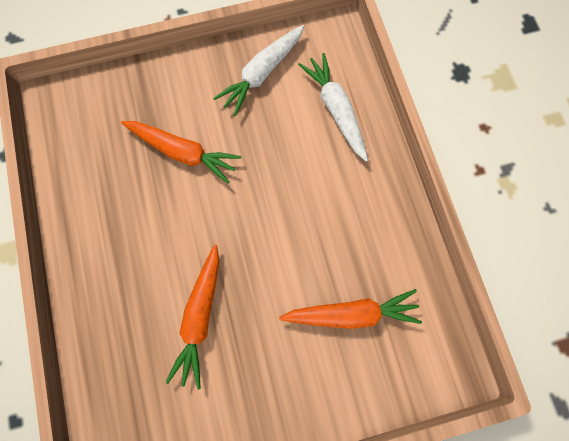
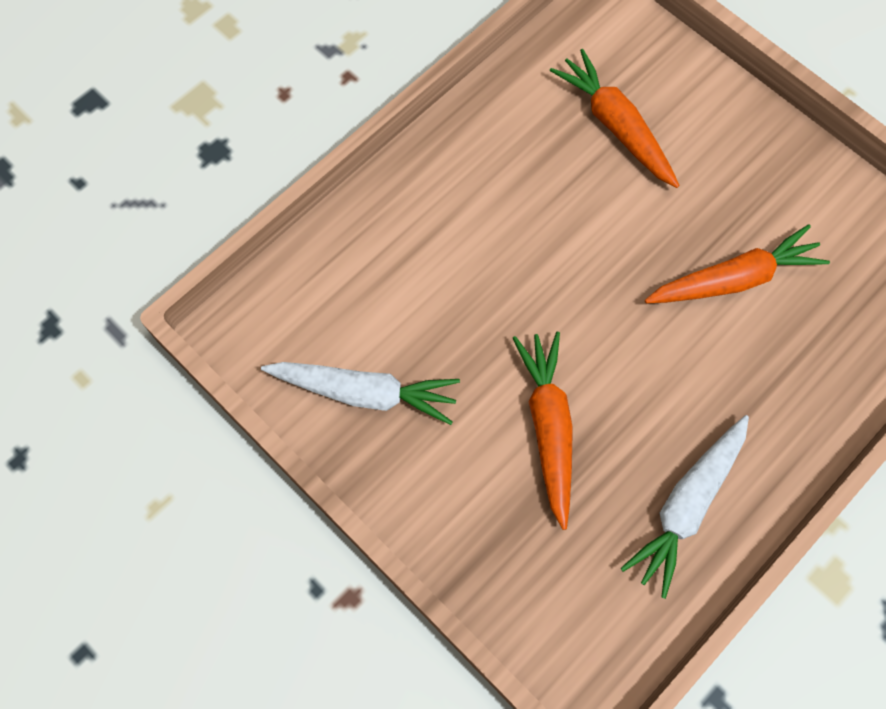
camera: 120 degrees left, 5 degrees down
(336, 110) = (366, 267): white carrot -> white carrot (687, 505)

